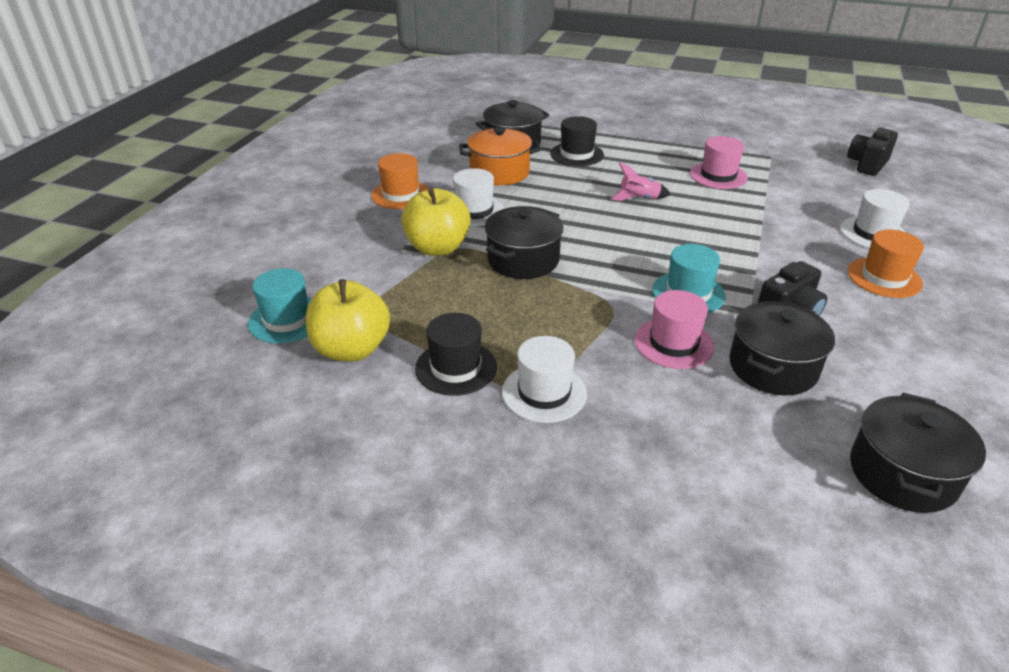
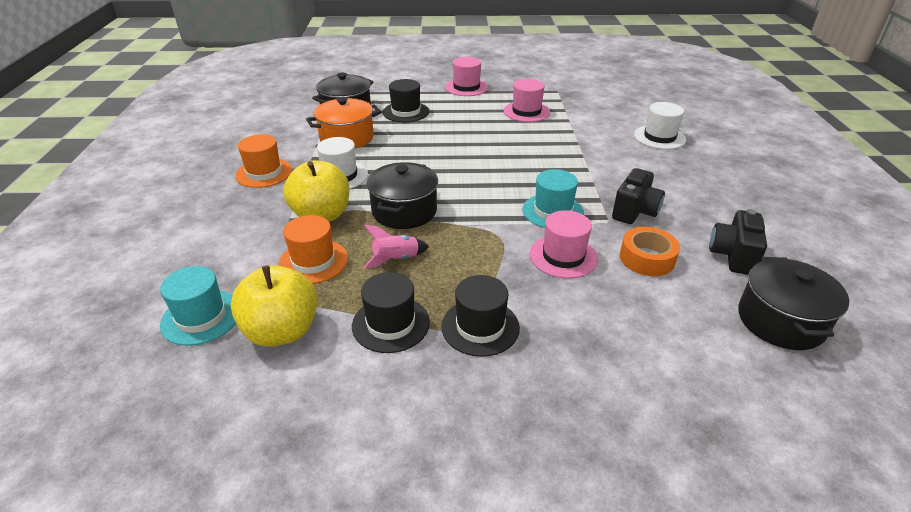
camera: 20 degrees left, 0 degrees up
(544, 392) = (480, 327): white hat -> black hat
(639, 199) = (475, 140): pink rocket -> pink rocket (396, 259)
(660, 136) = (466, 87): none -> pink hat
(773, 367) = (647, 258): black pot -> orange tape
(867, 165) = (627, 86): black camera -> black camera (733, 256)
(884, 277) = (684, 169): orange hat -> orange hat (313, 261)

